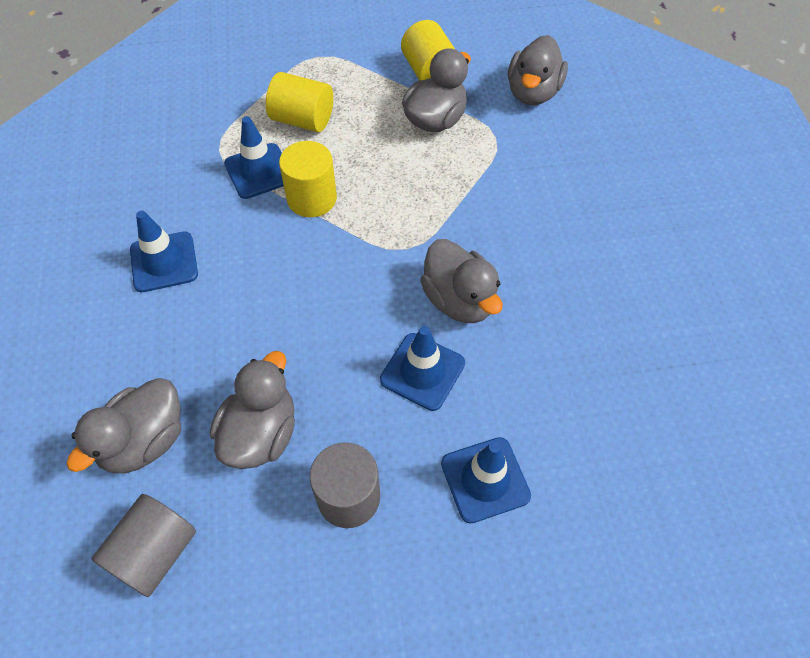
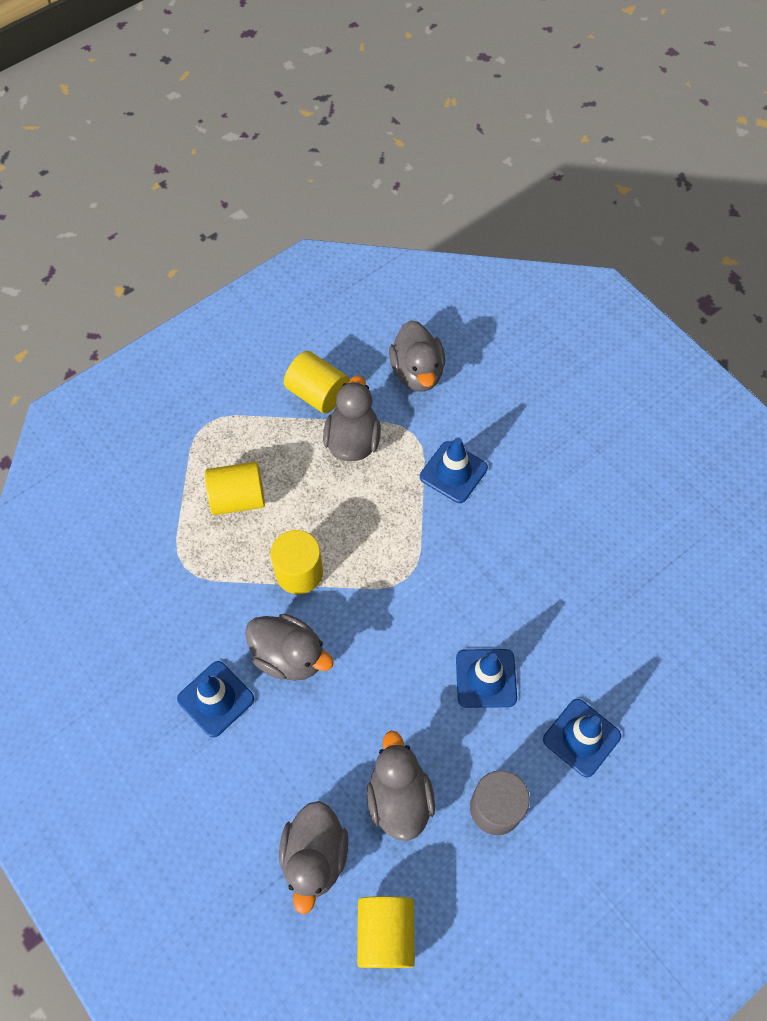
camera: 30 degrees left, 5 degrees up
(155, 552) = (385, 934): grey cylinder -> yellow cylinder
(259, 171) = (235, 570): blue traffic cone -> blue traffic cone (453, 472)
(459, 300) = (476, 602): grey duck -> grey duck (289, 656)

